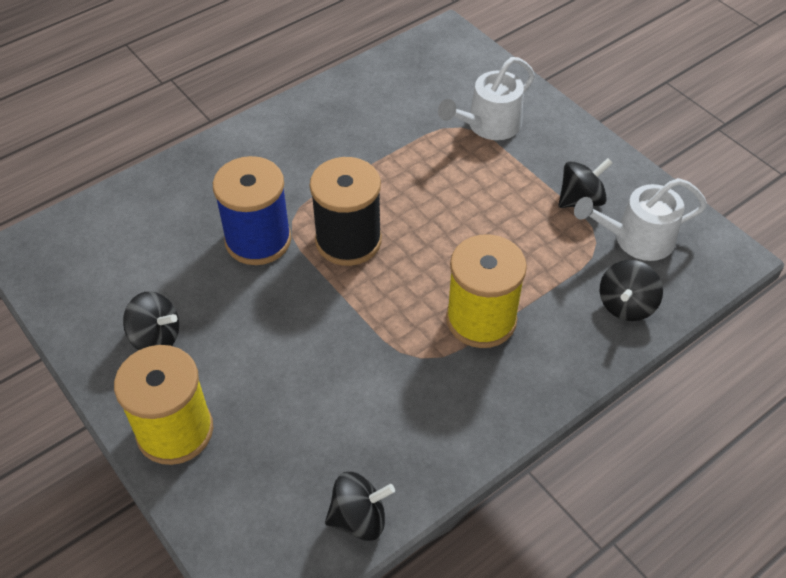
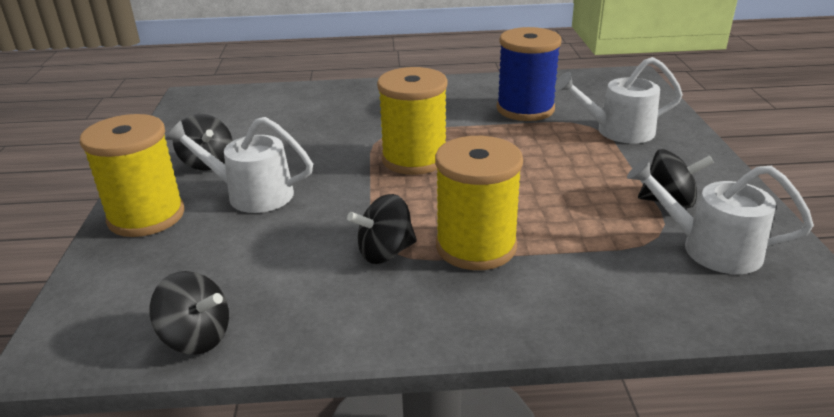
camera: 35 degrees right, 20 degrees down
(245, 355) = (252, 194): none -> white watering can
(258, 240) = (345, 137): blue spool -> blue spool (525, 109)
(348, 240) = (414, 159): black spool -> yellow spool
(626, 305) = (650, 294): black spinning top -> black spinning top (385, 252)

